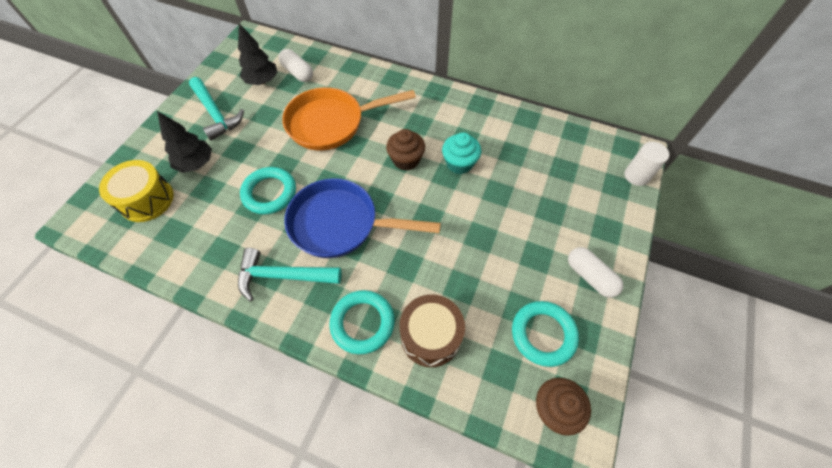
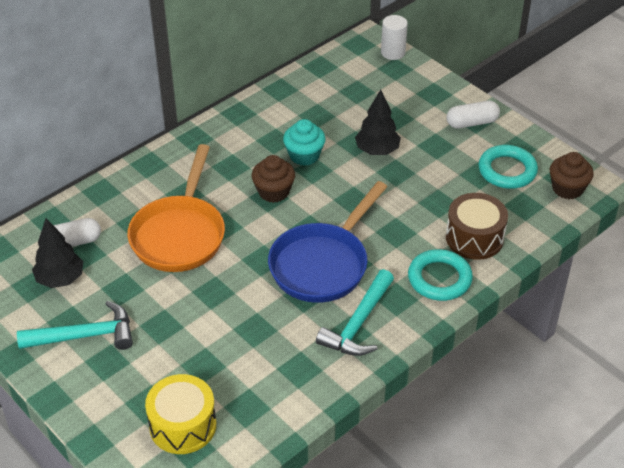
camera: 65 degrees left, 15 degrees down
(196, 164) = (157, 369): black tree -> black tree (377, 150)
(269, 193) = (246, 311): turquoise ring -> none

